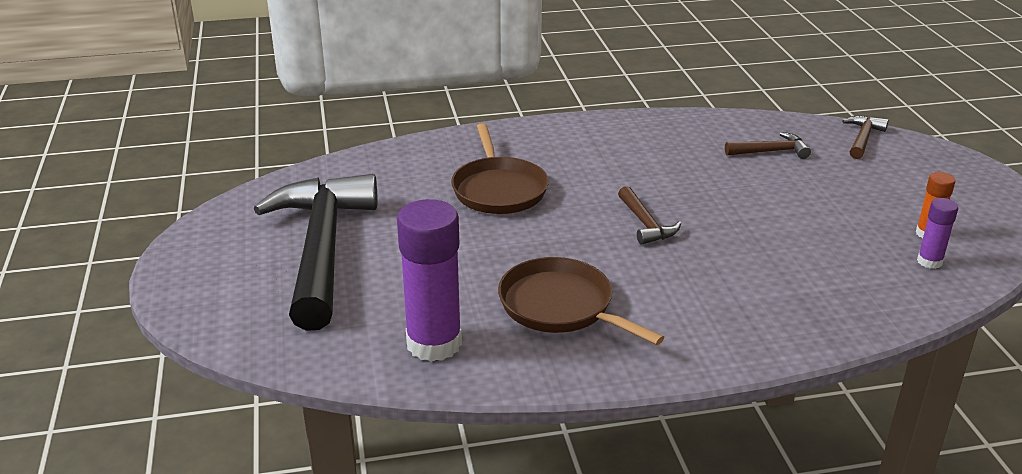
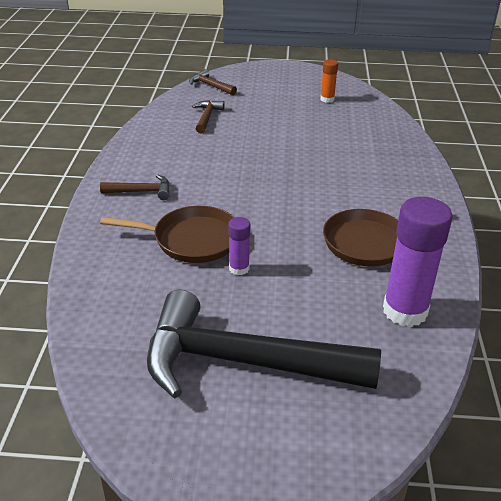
camera: 75 degrees left, 5 degrees up
(646, 224) = (277, 184): brown hammer -> brown hammer (142, 191)
(929, 261) = (355, 107): purple glue stick -> purple glue stick (239, 268)

